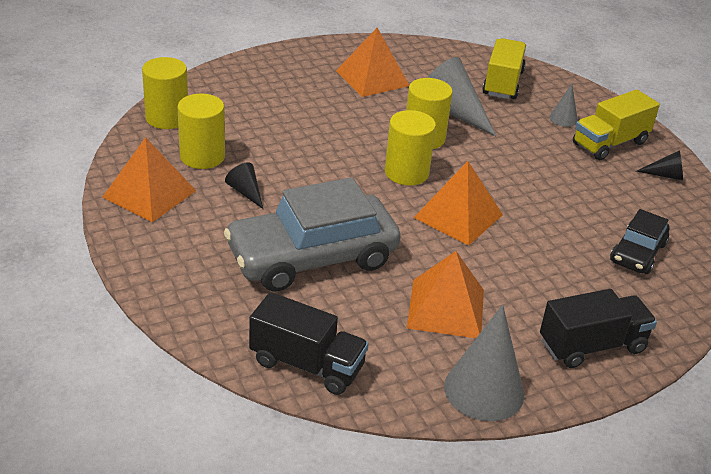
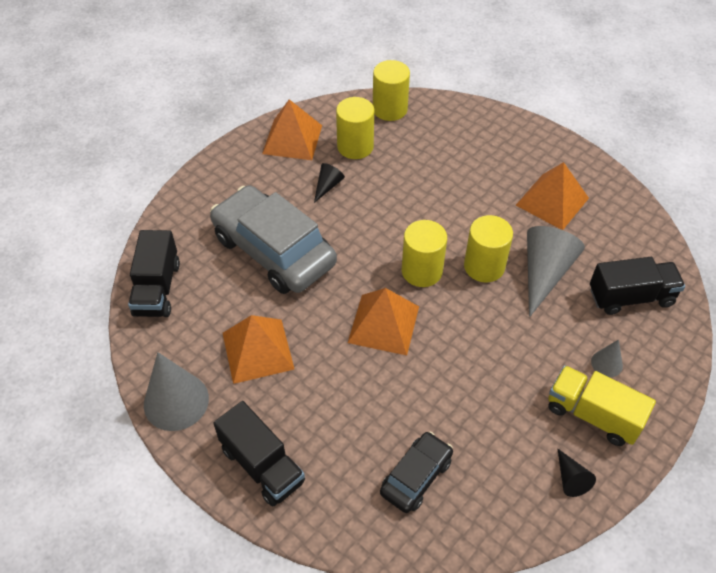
camera: 70 degrees right, 15 degrees up
(503, 83) = (630, 297): yellow truck -> black truck
(637, 253) = (416, 476): black car -> black car turned 120 degrees clockwise

